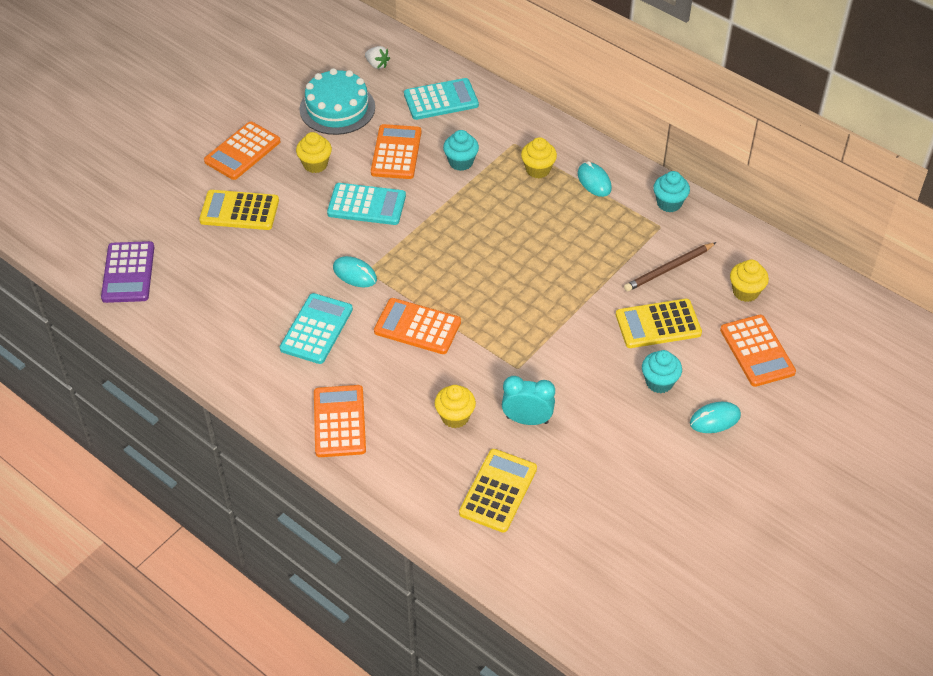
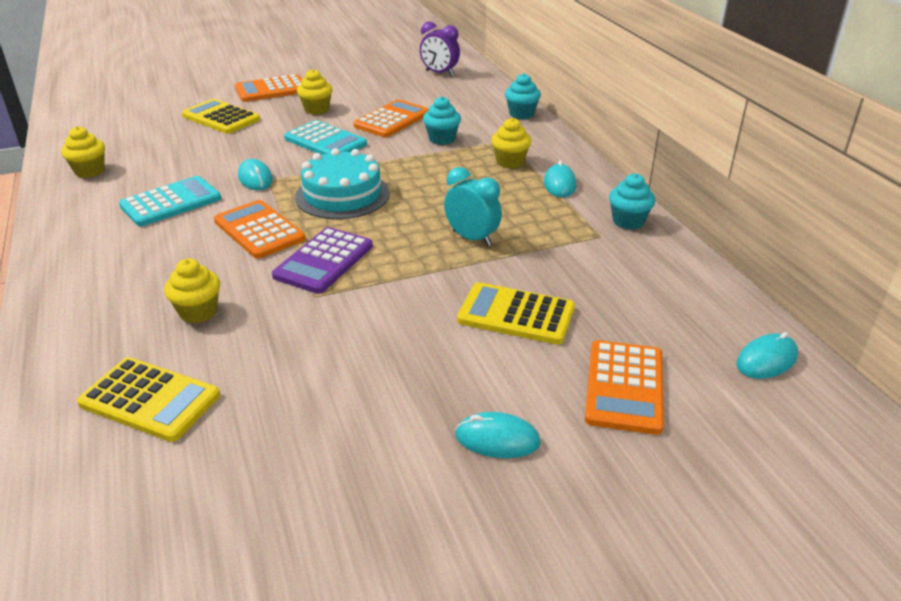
camera: 30 degrees right, 15 degrees down
(128, 273) = (89, 126): purple calculator -> purple calculator (324, 261)
(337, 108) = (376, 86): turquoise cake -> turquoise cake (342, 195)
(339, 421) = (90, 273): orange calculator -> none
(377, 64) = (439, 73): white strawberry -> purple clock
(441, 100) = (469, 102): turquoise calculator -> none
(498, 491) = (150, 400): yellow calculator -> yellow calculator turned 60 degrees clockwise
(527, 420) = (267, 344): turquoise clock -> turquoise clock (472, 238)
(659, 382) = (461, 370): turquoise cupcake -> turquoise cupcake (521, 114)
(668, 269) = (577, 272): brown pencil -> none
(745, 292) = (658, 323): yellow cupcake -> yellow cupcake (89, 171)
(820, 294) = (766, 360): none -> turquoise mouse

